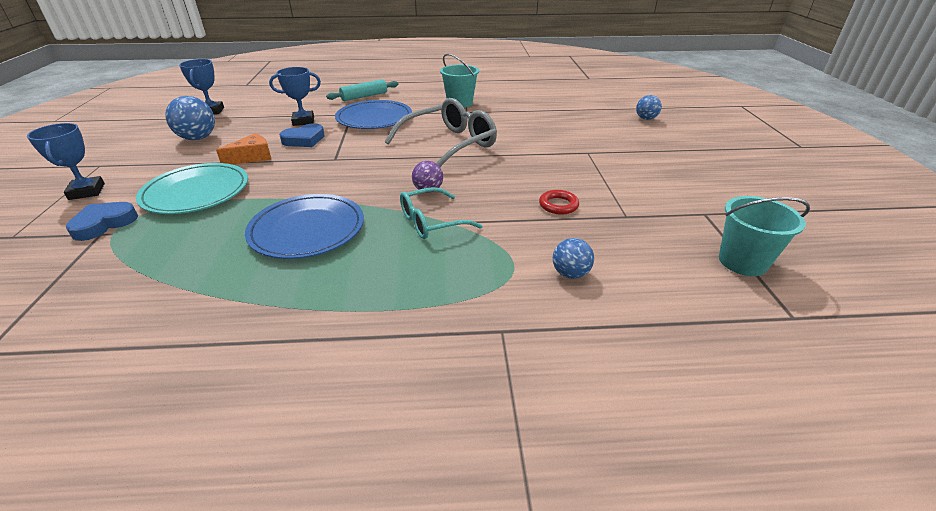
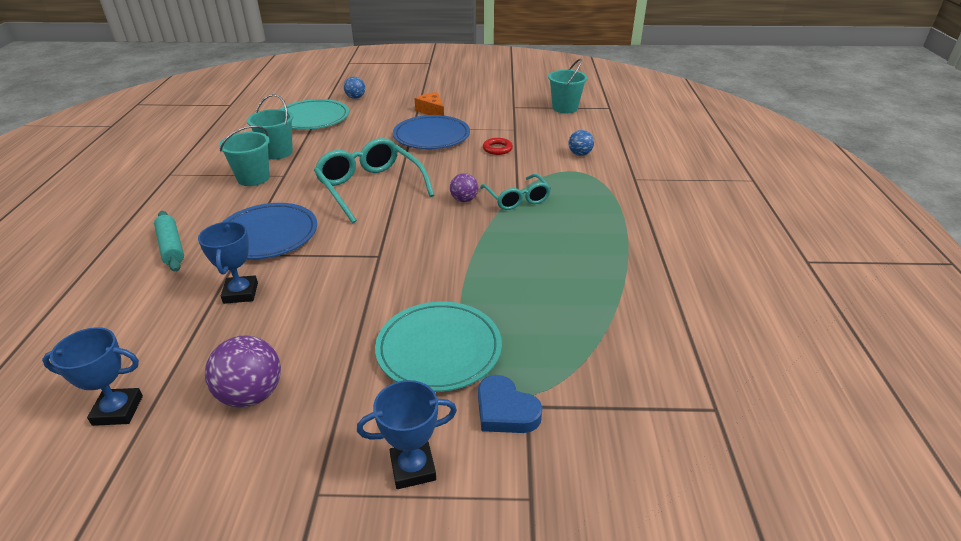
camera: 85 degrees left, 0 degrees up
(198, 138) = (251, 395): blue ball -> purple ball
(252, 157) = (350, 321): orange cheese -> orange cheese (432, 111)
(304, 140) = (311, 284): blue heart -> none
(307, 230) = (526, 258): blue plate -> blue plate (431, 136)
(449, 144) = (370, 187): grey glasses -> turquoise glasses
(506, 104) = (277, 152): none -> turquoise bucket
(582, 108) = (313, 118): none -> turquoise plate

